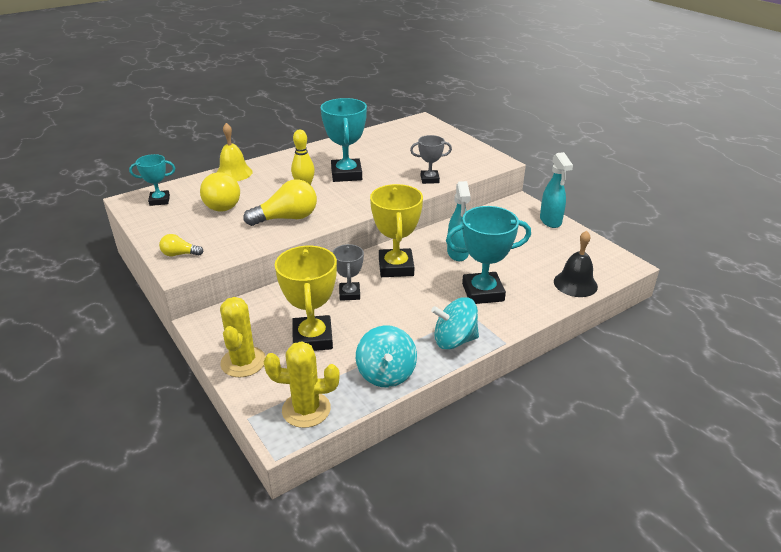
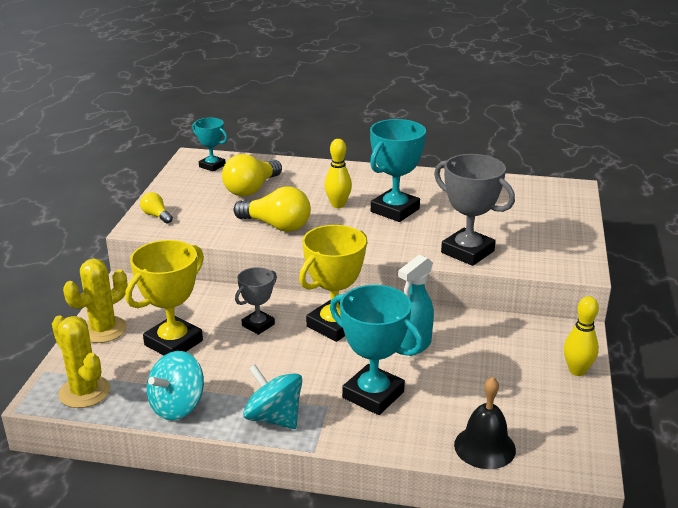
camera: 45 degrees right, 5 degrees down
(234, 173) = (302, 167): yellow bell -> none
(429, 179) = (467, 252): grey trophy -> grey trophy, size x1.71
(550, 221) = (577, 371): turquoise spray bottle -> yellow bowling pin

